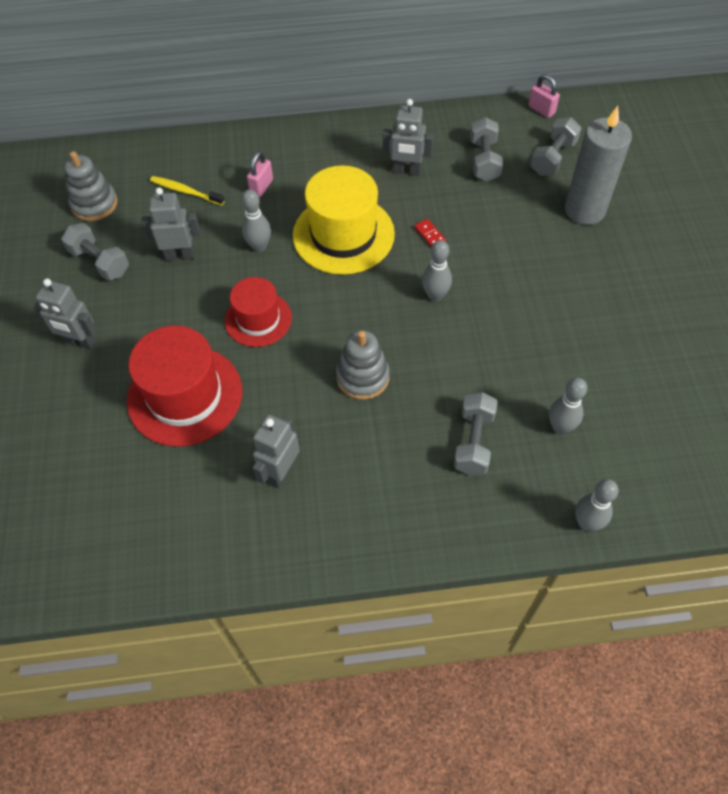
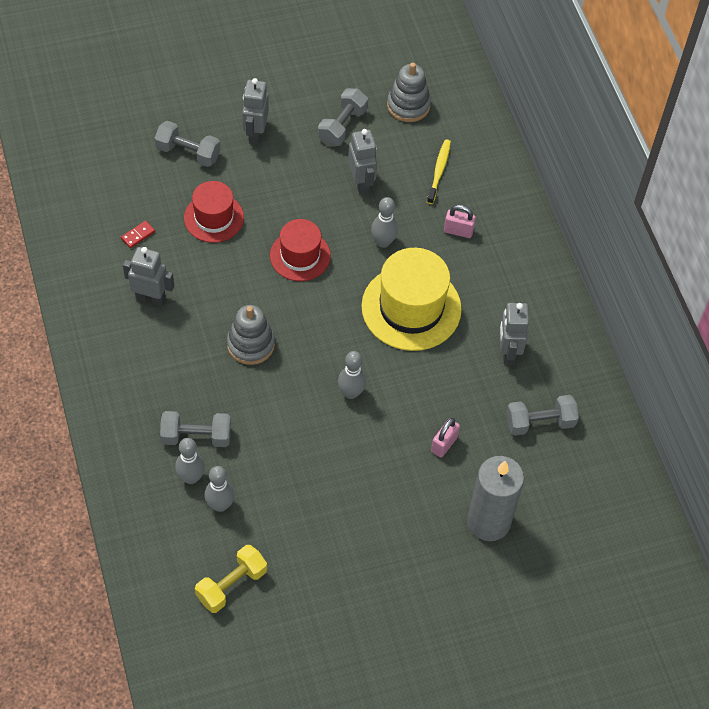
camera: 75 degrees right, 0 degrees up
(185, 395) = (214, 218): red hat -> red hat, size x0.62
(429, 234) = (426, 381): red domino -> red domino (138, 235)
(541, 110) = (632, 475): pink padlock -> pink padlock (444, 444)
(553, 158) = (559, 489): grey dumbbell -> grey dumbbell (188, 153)
(587, 523) = (128, 528): grey bowling pin -> grey bowling pin (191, 477)
(655, 426) = (231, 585): none -> yellow dumbbell

